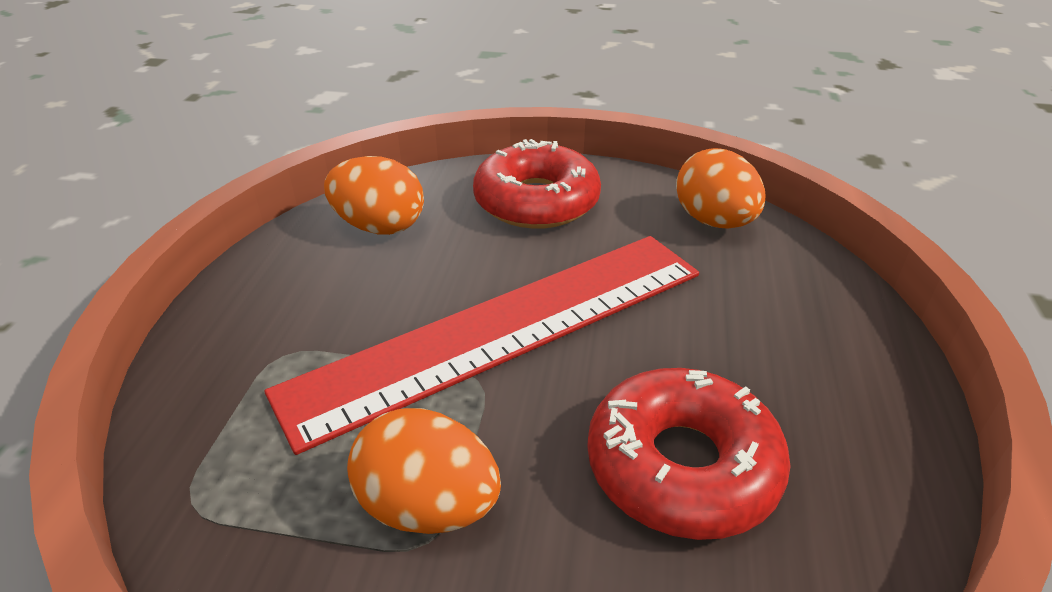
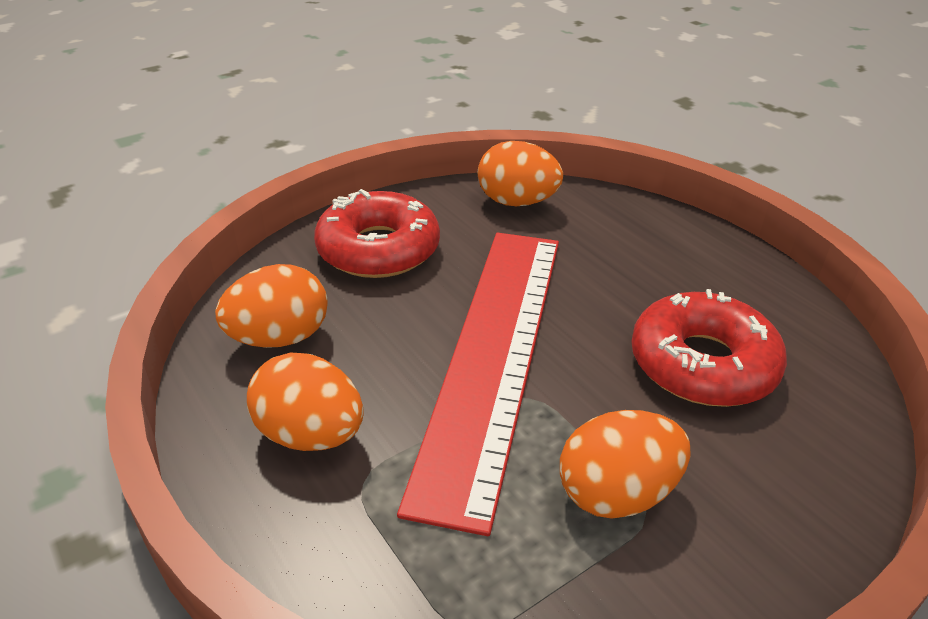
camera: 45 degrees left, 0 degrees up
(303, 301) = (310, 434): none -> orange egg

